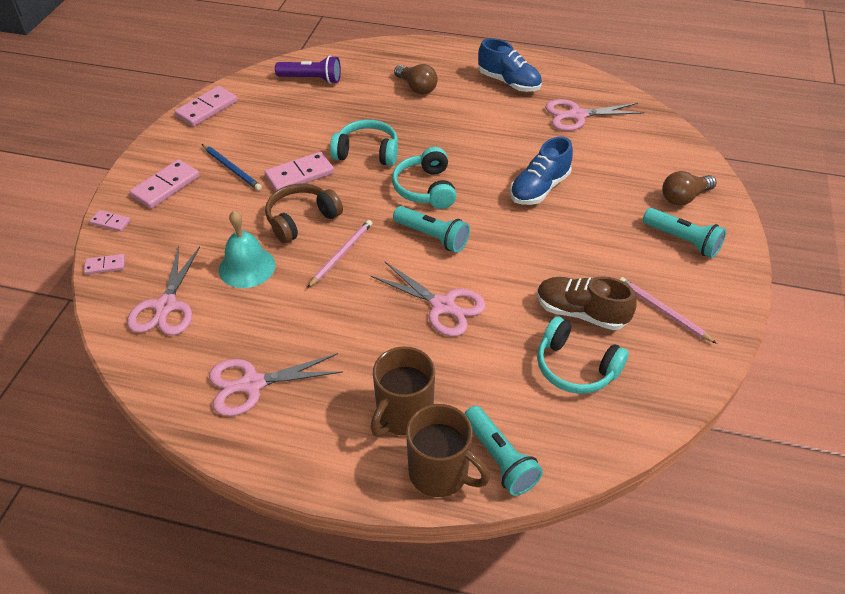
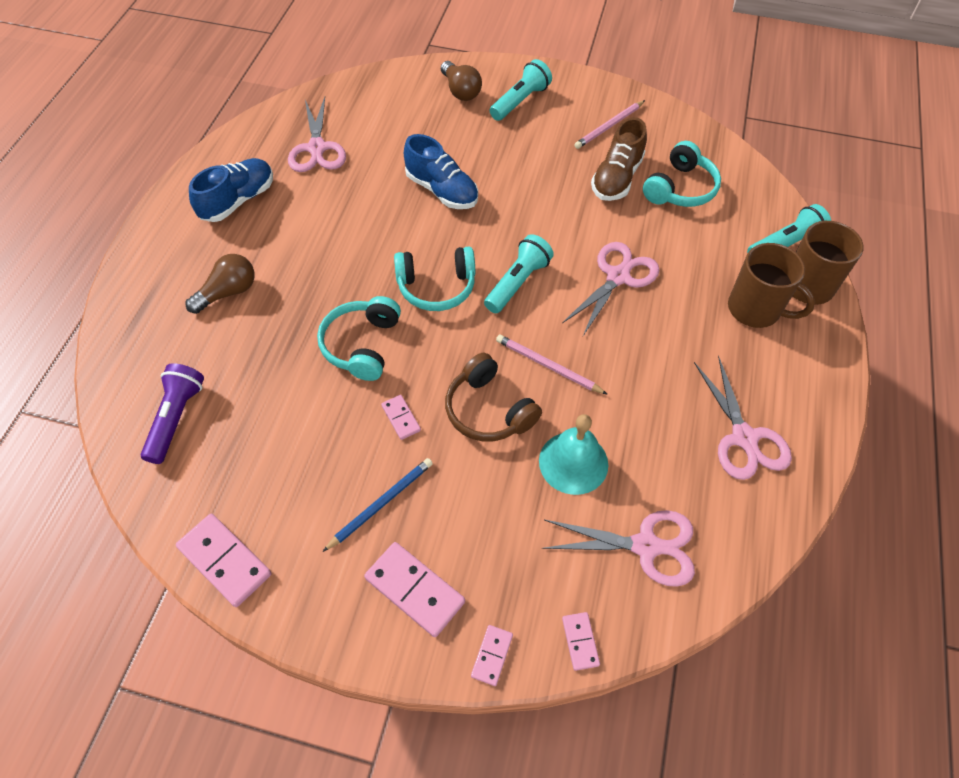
camera: 90 degrees left, 10 degrees up
(299, 174) = (401, 418): pink domino -> pink domino, size x0.54

